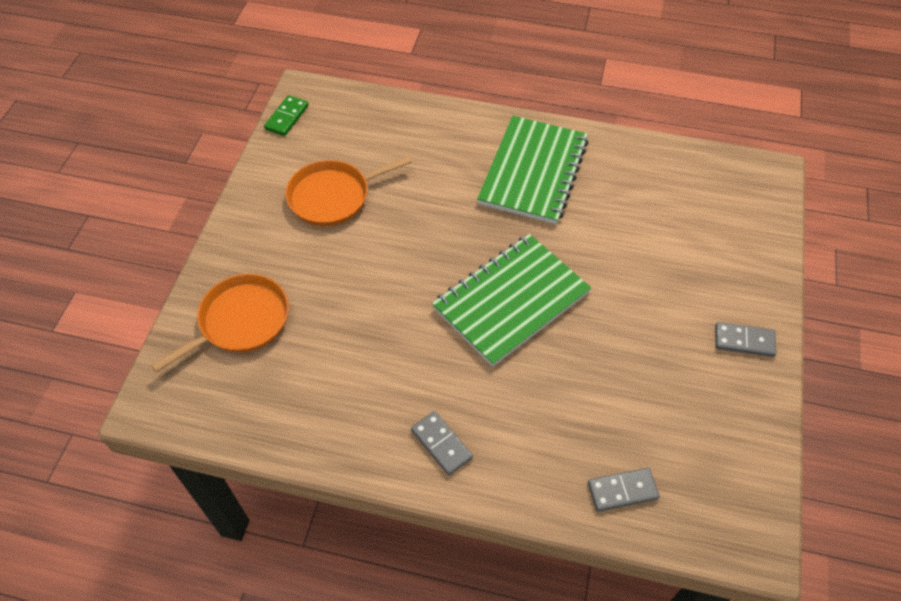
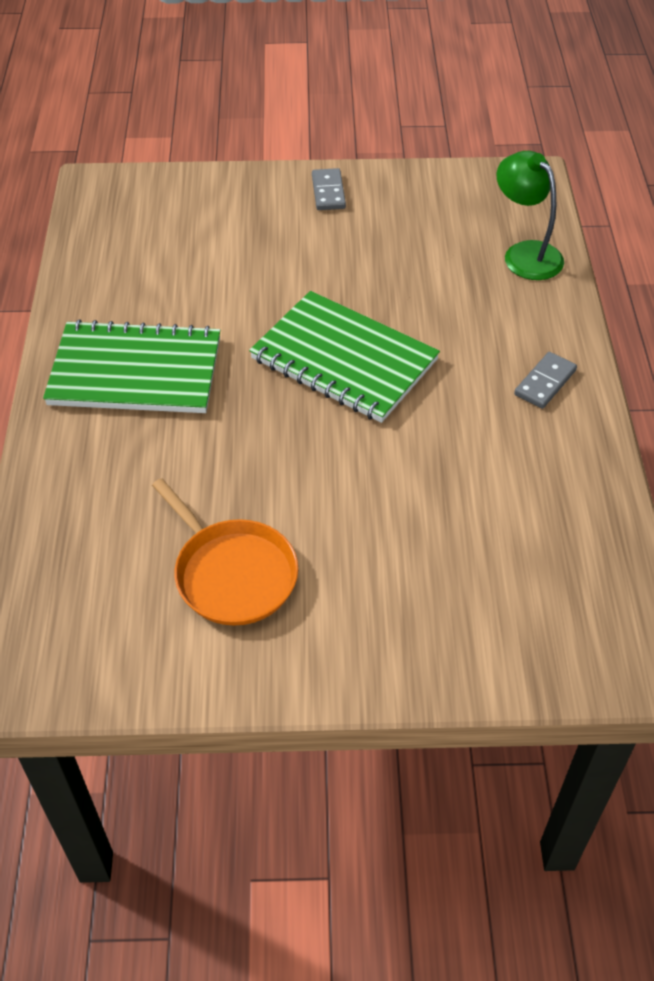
camera: 105 degrees left, 5 degrees down
(240, 321) = (478, 614): orange pan -> none
(286, 117) = (76, 688): green domino -> none
(622, 491) = (525, 253): grey domino -> green lamp

